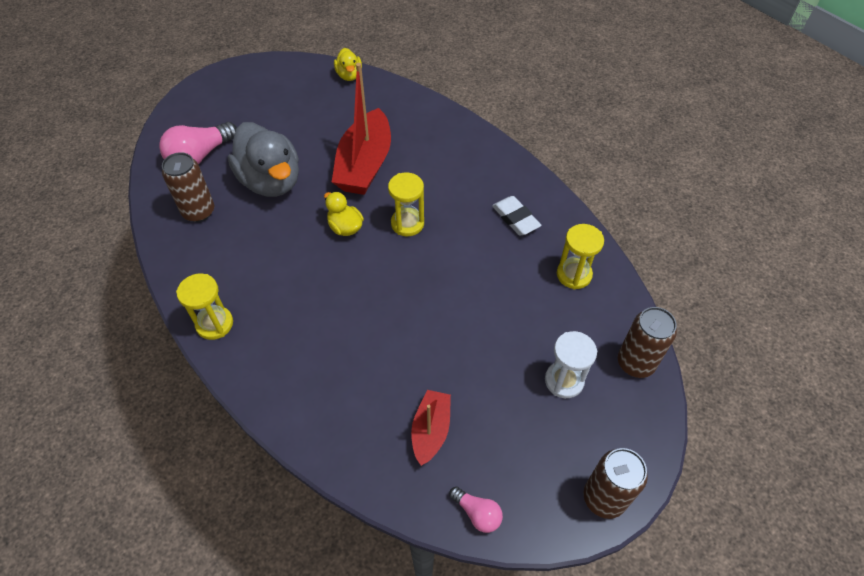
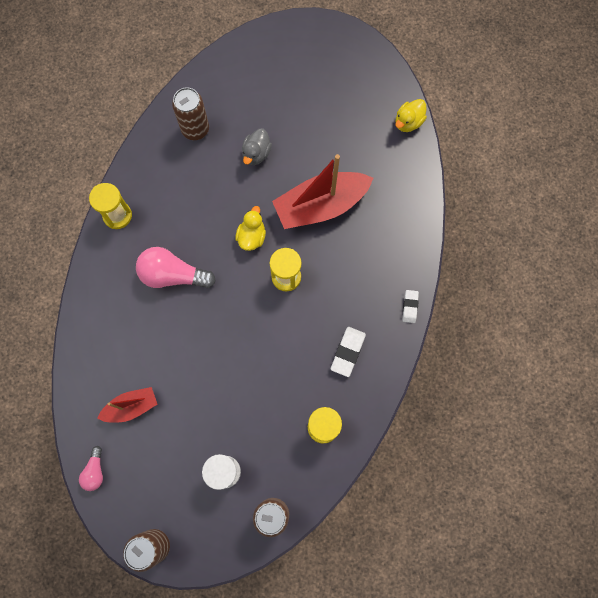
camera: 55 degrees right, 20 degrees up
(200, 156) = (244, 87): pink light bulb -> pink light bulb (173, 275)
(271, 181) = (256, 154): grey duck -> grey duck, size x0.49
(508, 157) = (410, 307): none -> white eraser

